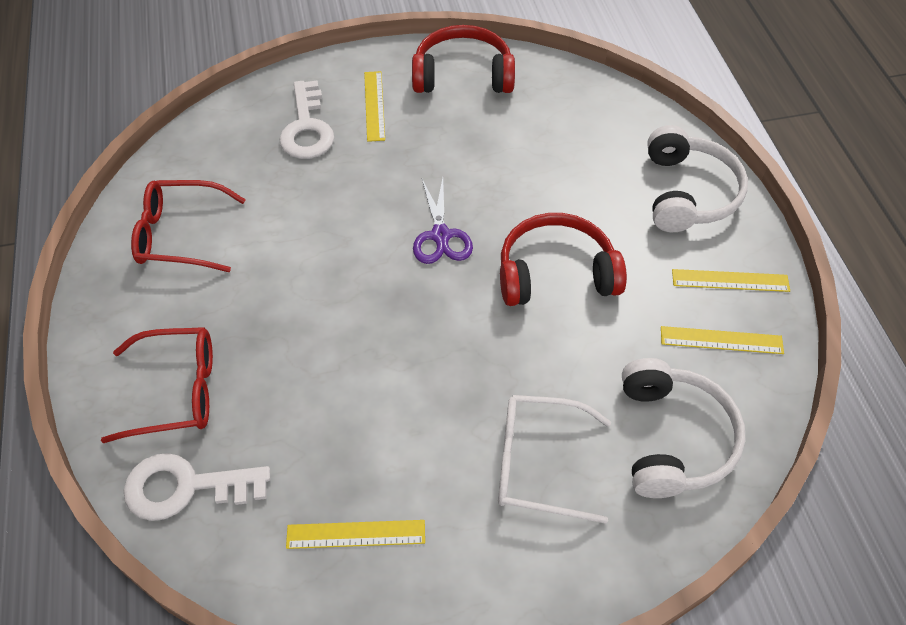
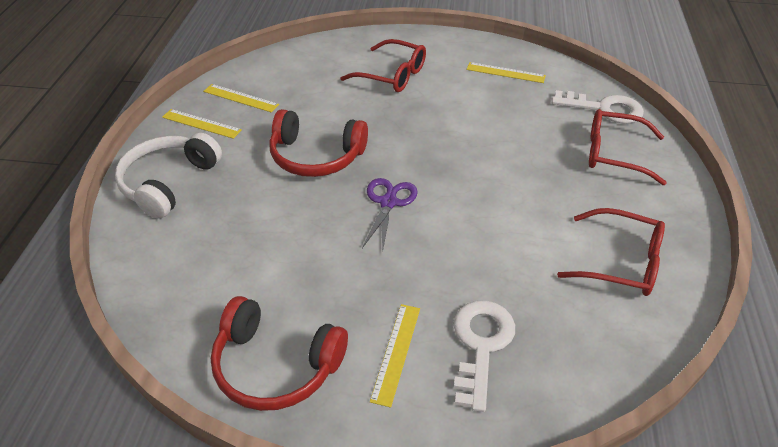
camera: 160 degrees left, 10 degrees down
(539, 463) = (391, 75): white glasses -> red glasses
(673, 438) = (310, 68): white headphones -> none

